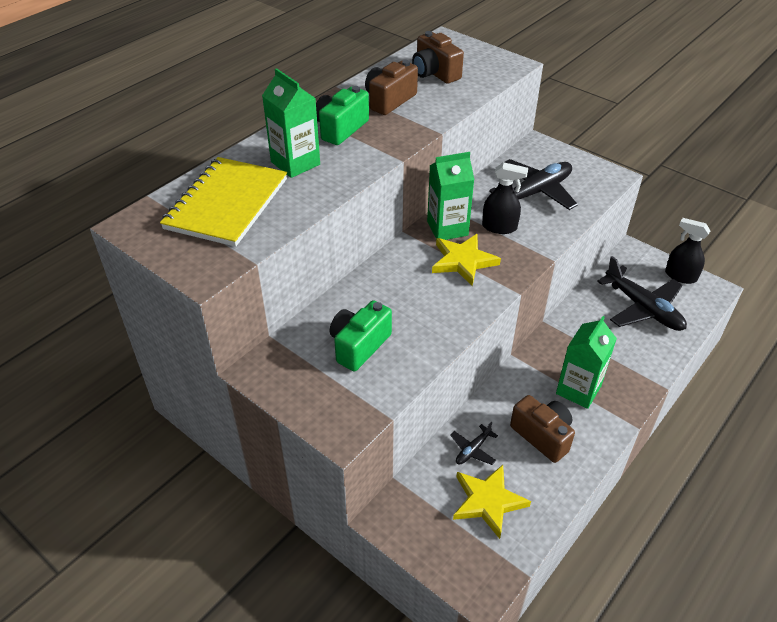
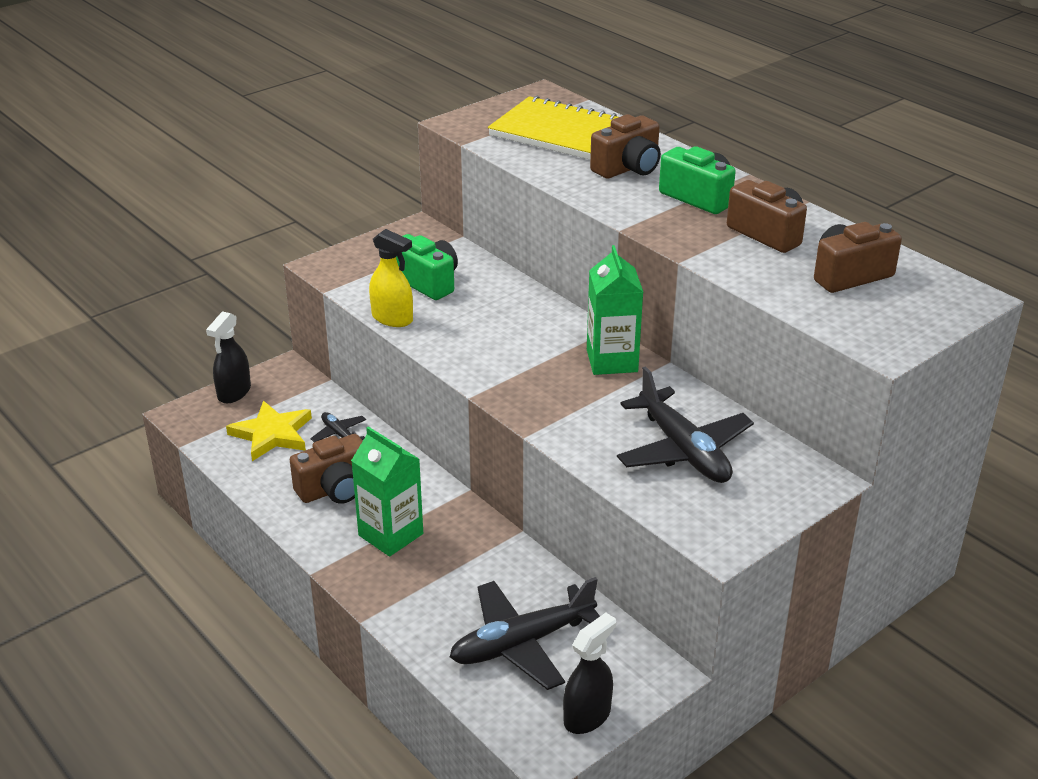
camera: 100 degrees right, 10 degrees down
(295, 163) = (628, 168): green carton -> brown camera
(425, 358) = (392, 318): none -> yellow spray bottle
(463, 261) = (542, 363): yellow star -> none
(499, 227) = (605, 403): black spray bottle -> black spray bottle (234, 392)

